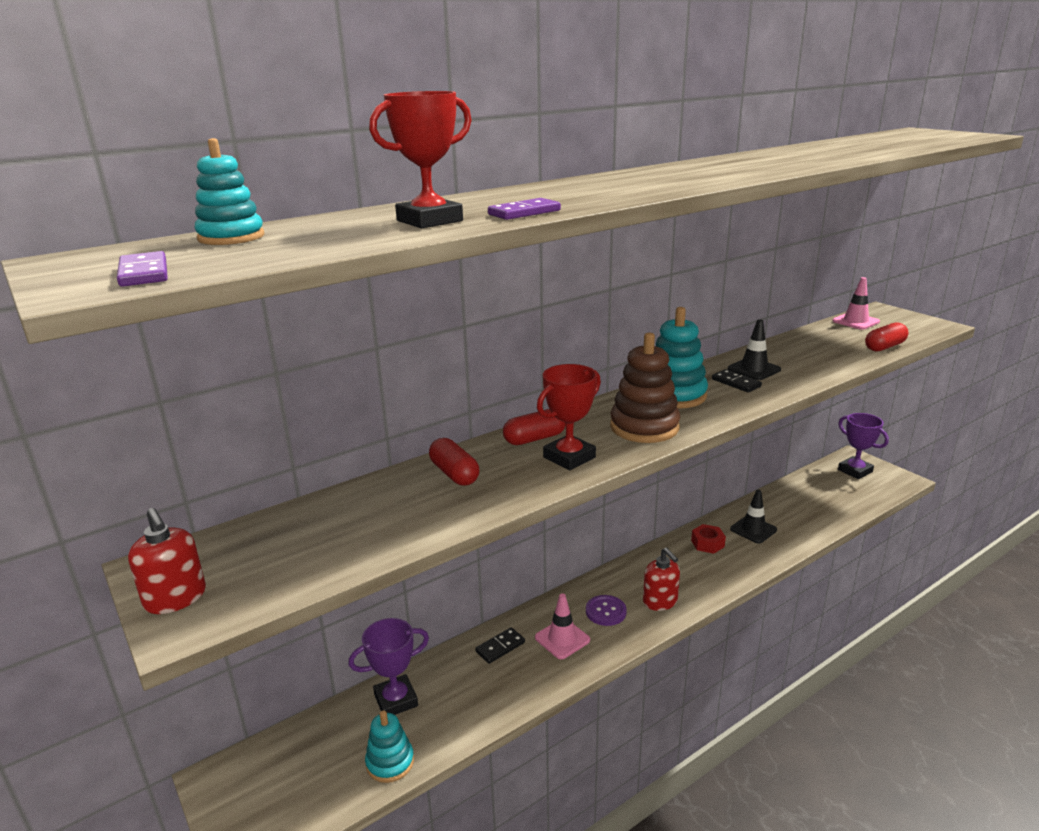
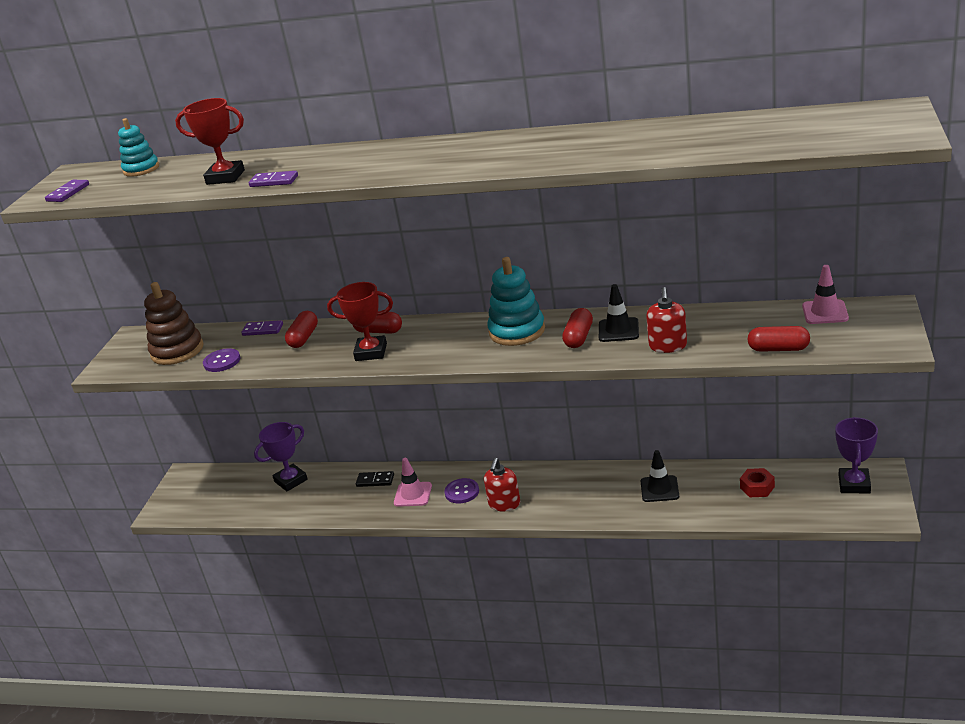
camera: 50 degrees right, 5 degrees up
(175, 598) = (118, 356): red soap dispenser -> red soap dispenser (668, 346)
(377, 485) = (263, 330): none -> purple domino
(387, 536) = (222, 361): none -> purple button
(390, 762) = (250, 509): turquoise stacking toy -> none
(396, 700) = (291, 480): purple trophy -> purple trophy turned 60 degrees counterclockwise
(644, 427) = (448, 349): brown stacking toy -> brown stacking toy (177, 351)
(707, 543) = (605, 482): red nut -> red nut (757, 487)
(736, 383) = (578, 337): black domino -> red capsule

